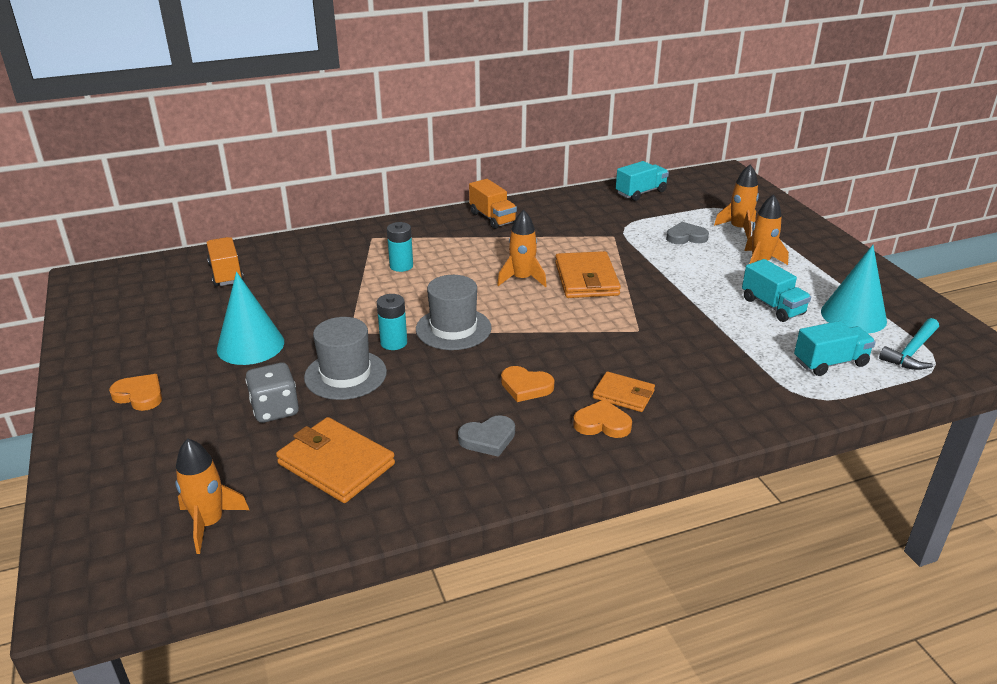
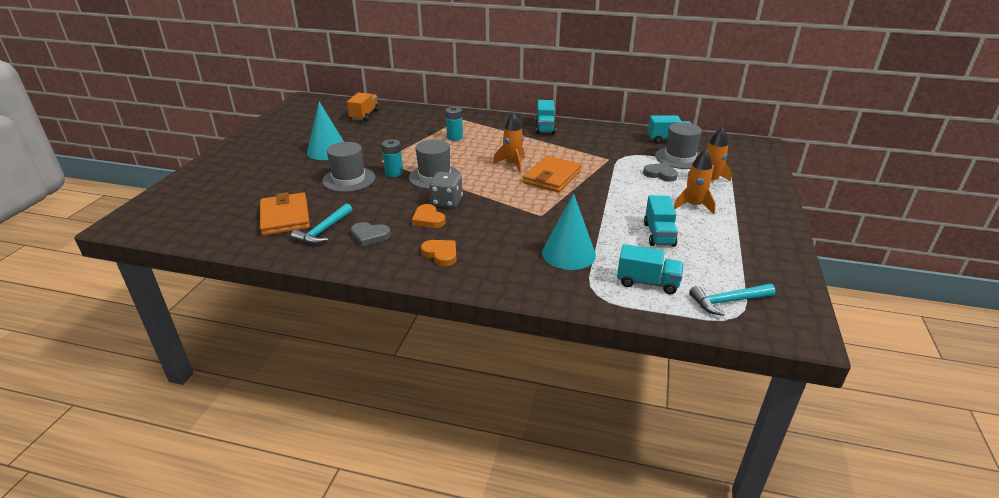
camera: 35 degrees right, 0 degrees up
(139, 395) = (253, 156): orange heart -> none
(209, 523) = (202, 219): orange rocket -> none
(275, 409) = (296, 183): grey dice -> grey dice (446, 202)
(418, 459) = (323, 231): none -> turquoise hammer
(492, 218) = (545, 127): orange truck -> turquoise truck
(623, 394) = (476, 245): orange wallet -> none
(678, 211) = (679, 158): none -> grey hat
(853, 316) = (715, 262): turquoise cone -> turquoise cone (568, 254)

